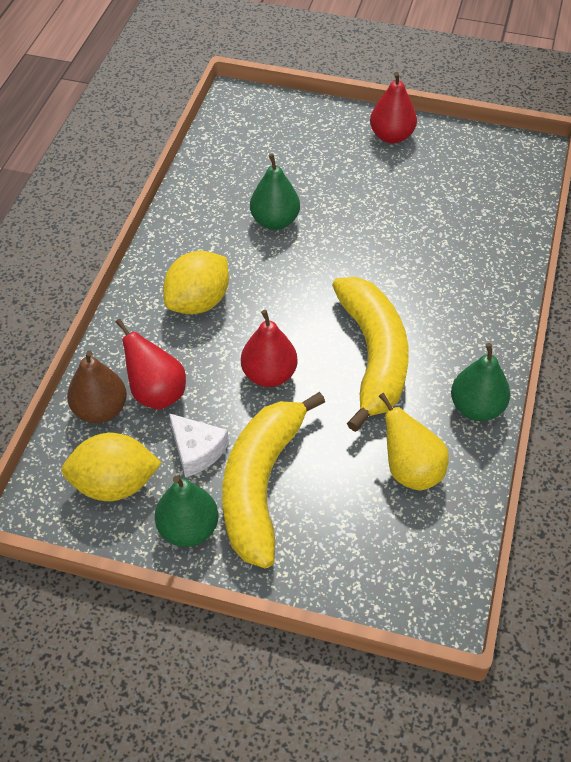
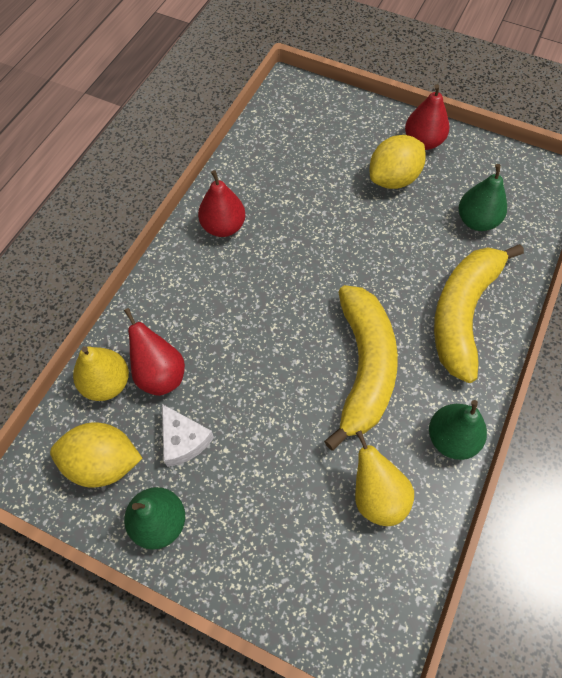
camera: 10 degrees right, 10 degrees up
(100, 410) = (107, 383): brown pear -> yellow pear
(198, 302) = (216, 286): yellow lemon -> yellow lemon (393, 179)
(261, 484) = (235, 486): yellow banana -> yellow banana (463, 313)
(269, 375) = (264, 372): red pear -> red pear (223, 227)
(275, 221) = (300, 214): green pear -> green pear (476, 221)

